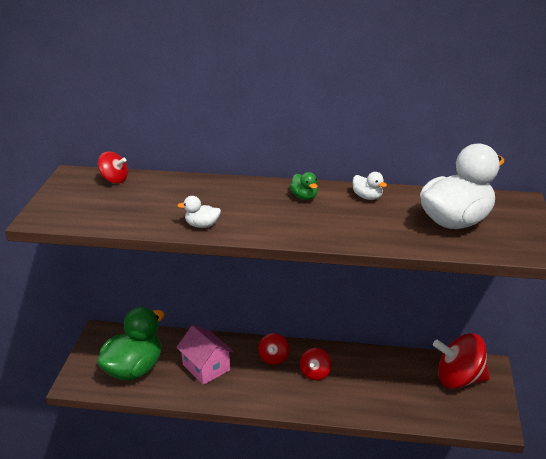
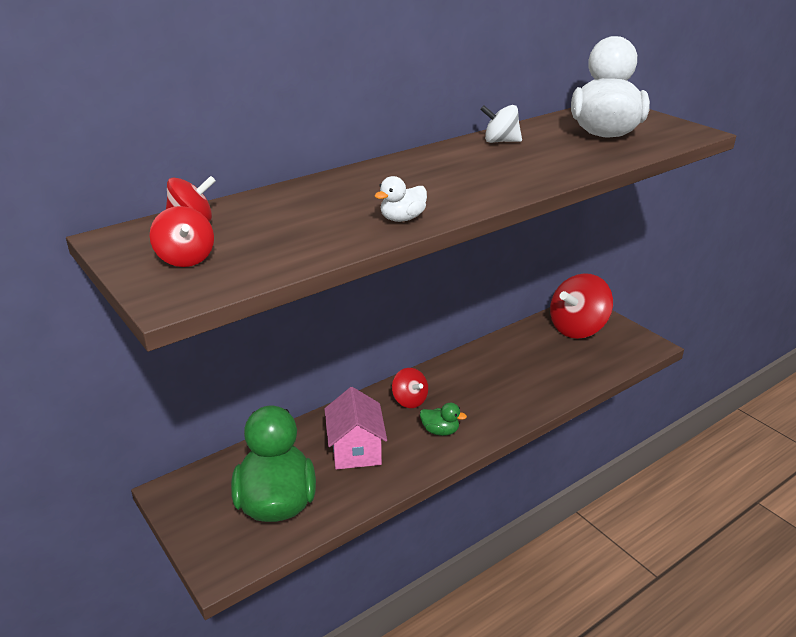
camera: 45 degrees left, 0 degrees up
(206, 367) = (356, 449): pink house -> pink house turned 75 degrees clockwise
(304, 197) = (446, 160): green duck -> green duck (440, 431)
(315, 373) = (466, 390): red spinning top -> red spinning top (185, 259)
(367, 197) = (500, 141): white duck -> white spinning top

